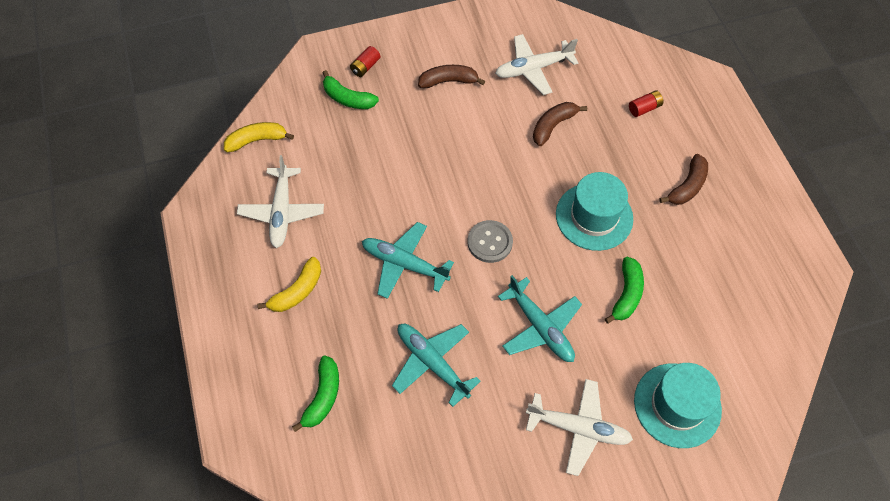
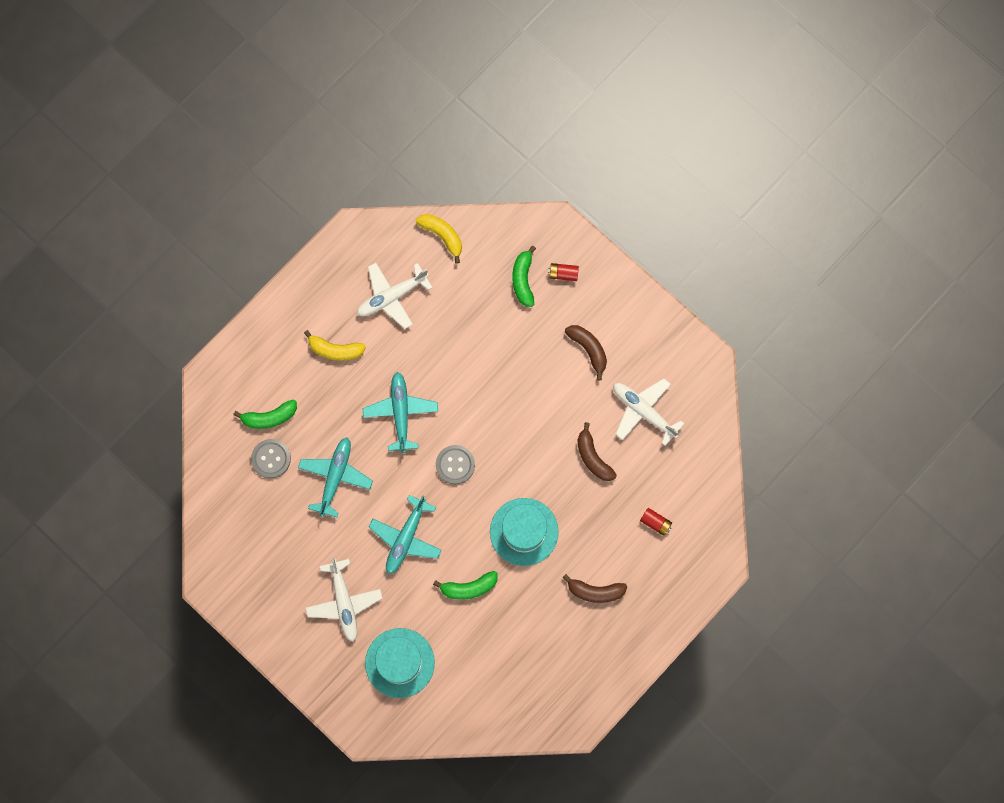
camera: 60 degrees right, 15 degrees up
(370, 420) = (271, 459): none -> grey button
(553, 126) = (593, 457): brown banana -> brown banana turned 135 degrees counterclockwise

